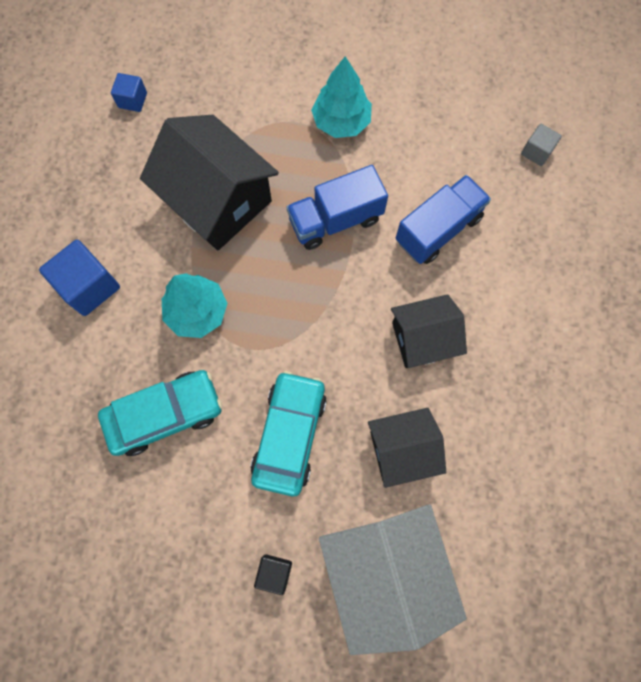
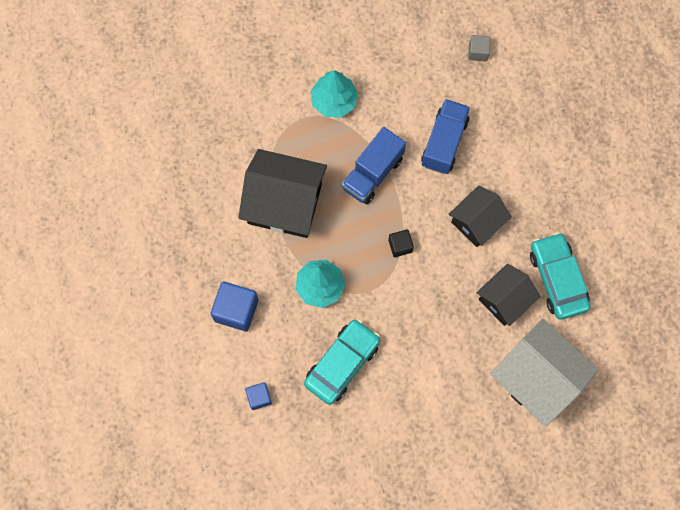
camera: 30 degrees left, 0 degrees up
(132, 100) = (177, 164): blue cube -> blue cube (259, 397)
(274, 572) = (471, 418): black cube -> black cube (400, 246)
(289, 435) = (429, 330): turquoise car -> turquoise car (557, 279)

